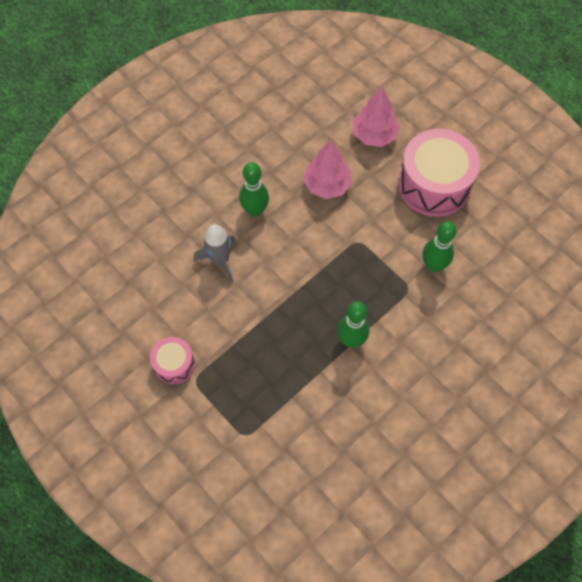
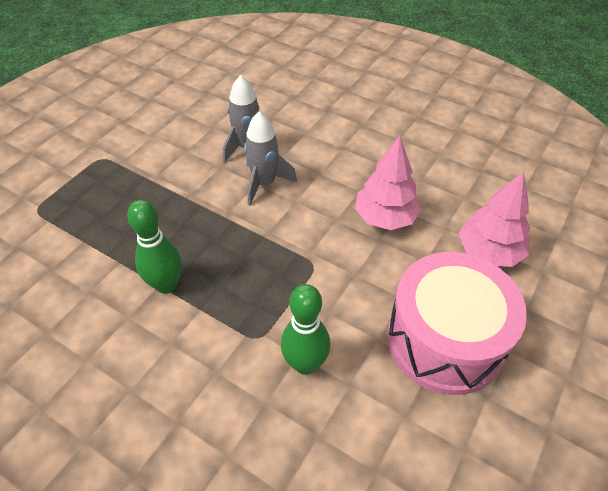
camera: 75 degrees right, 15 degrees down
(174, 364) = (118, 140): pink drum -> none
(255, 210) = (321, 161): green bowling pin -> none
(267, 256) = (264, 183): none -> grey rocket

